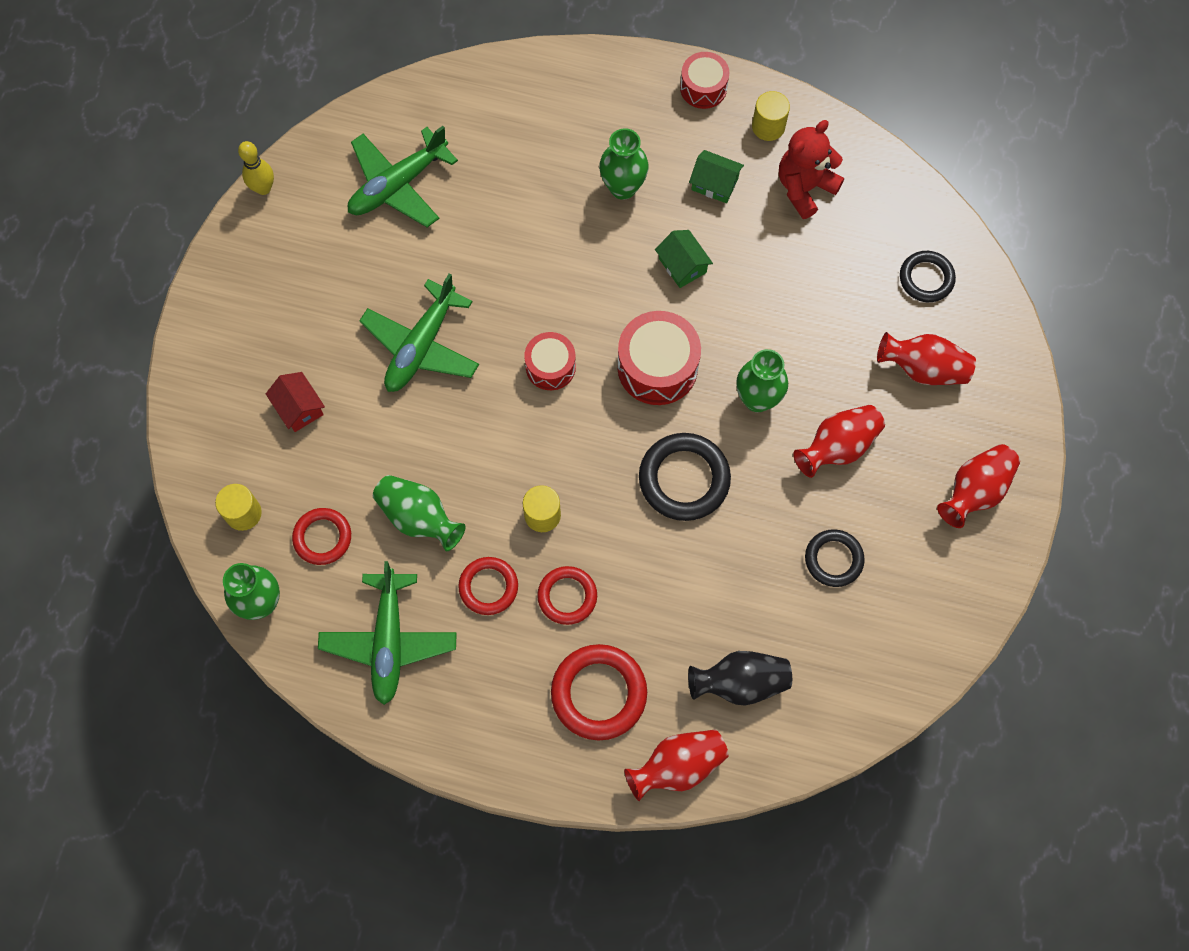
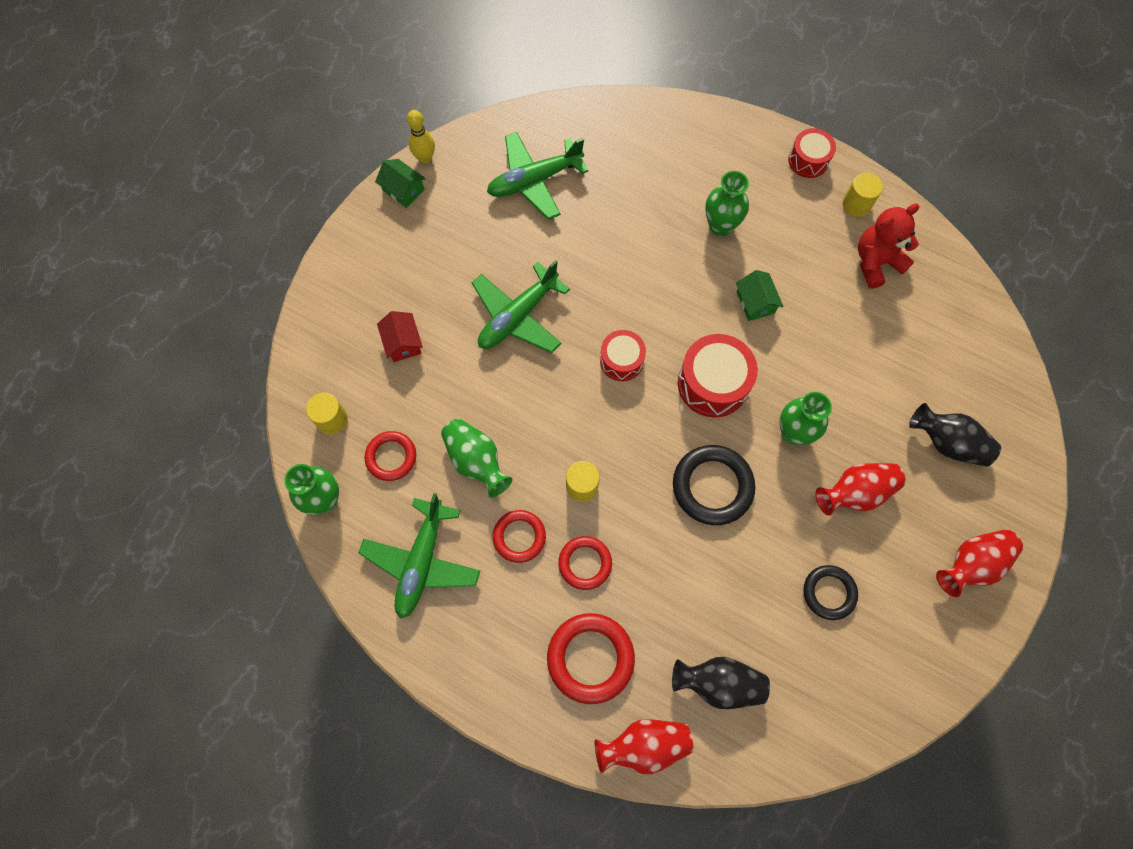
camera: 15 degrees right, 0 degrees up
(714, 183) = (799, 241): green house -> green house (403, 190)
(923, 368) = (947, 443): red vase -> black vase
(926, 278) = (966, 365): black ring -> none

